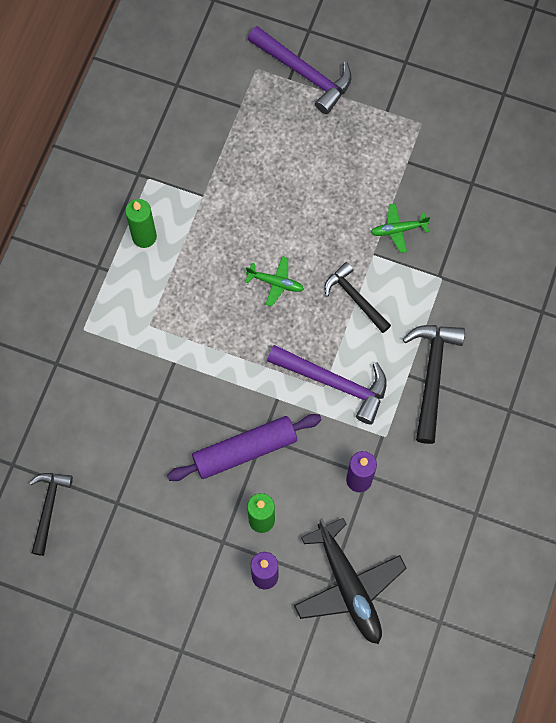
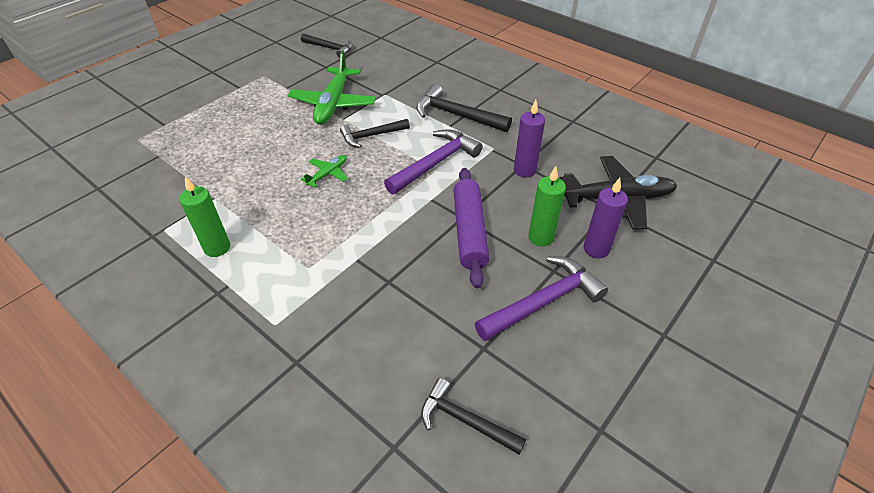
camera: 70 degrees left, 25 degrees down
(304, 73) = (169, 116): purple hammer -> purple hammer (543, 302)
(398, 229) = (333, 103): green plane -> green plane, size x2.04
(516, 168) = (330, 48): none -> black hammer

